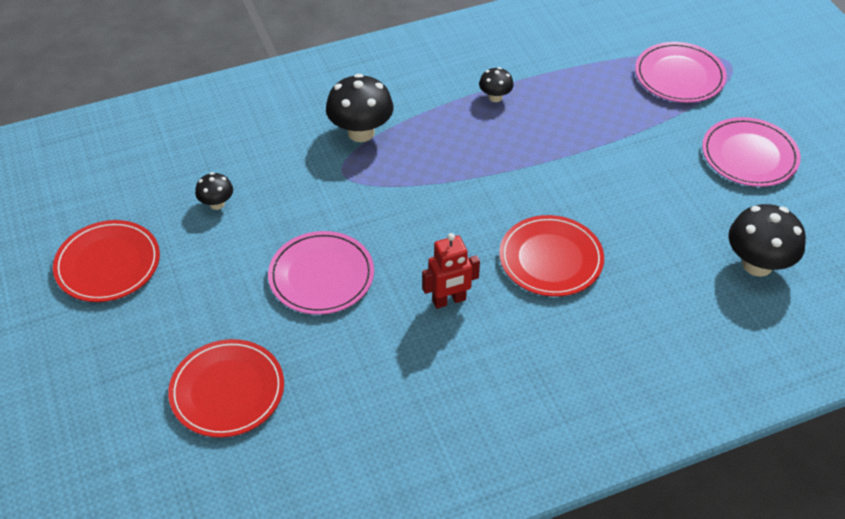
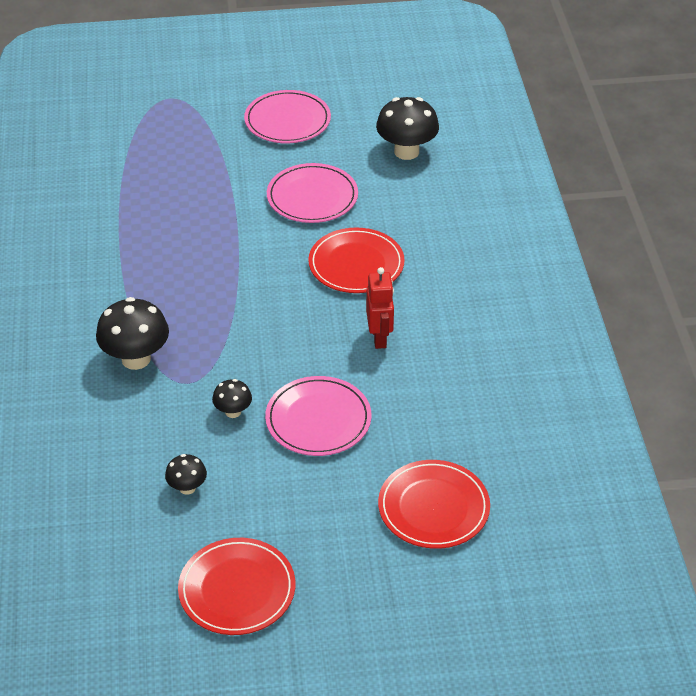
camera: 75 degrees left, 5 degrees down
(495, 97) = (135, 253): black mushroom -> black mushroom (233, 412)
(679, 76) = (170, 131): pink plate -> pink plate (312, 197)

